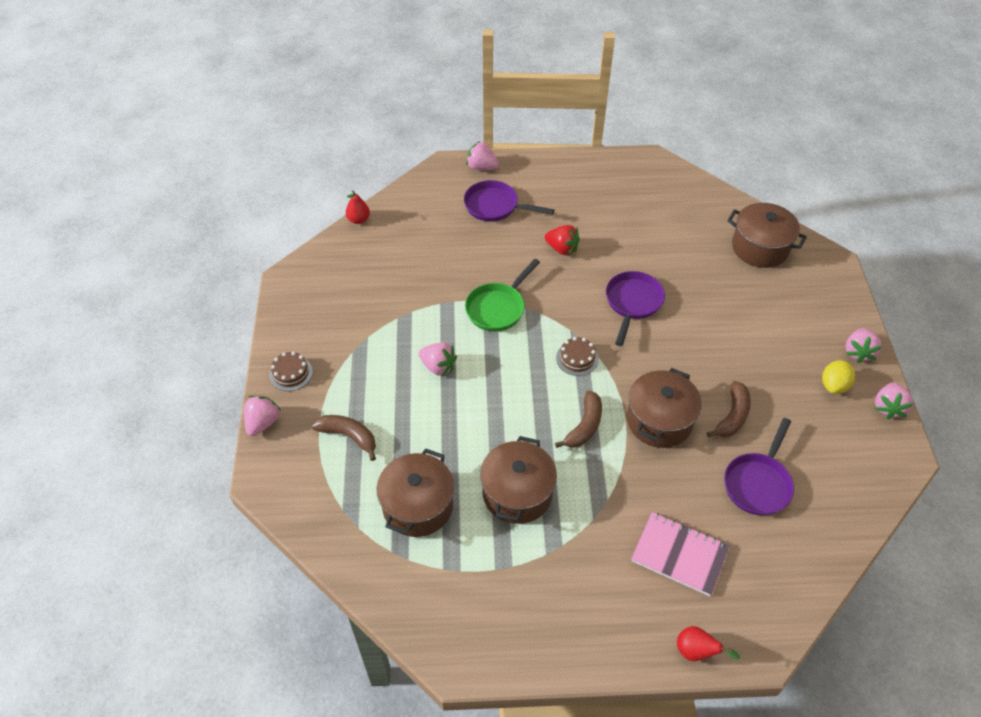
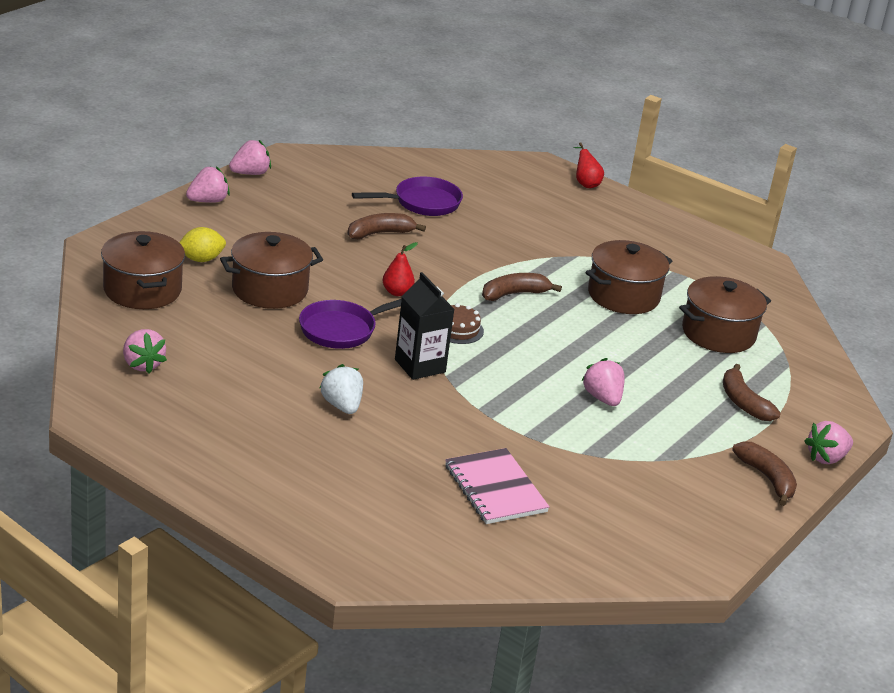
camera: 145 degrees left, 20 degrees down
(291, 373) = (767, 478): brown cake -> brown banana
(359, 220) = (547, 579): red pear -> red pear (397, 292)
(481, 167) = (308, 540): pink strawberry -> pink strawberry (142, 364)
(495, 206) = (355, 488): purple pan -> none
(497, 308) = (484, 403): green pan -> none
(560, 309) = (420, 366): none -> black carton
(562, 249) = (342, 406): red strawberry -> white strawberry
(659, 420) = (445, 263): brown pot -> brown pot (269, 289)
(679, 554) = (536, 212): pink notebook -> pink notebook (495, 489)
(834, 385) = (266, 201): yellow lemon -> yellow lemon (201, 259)

